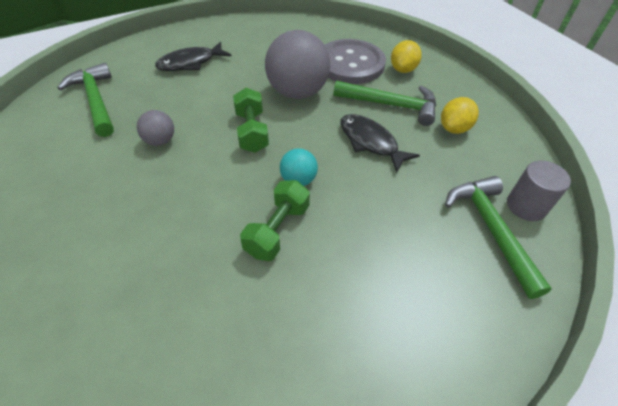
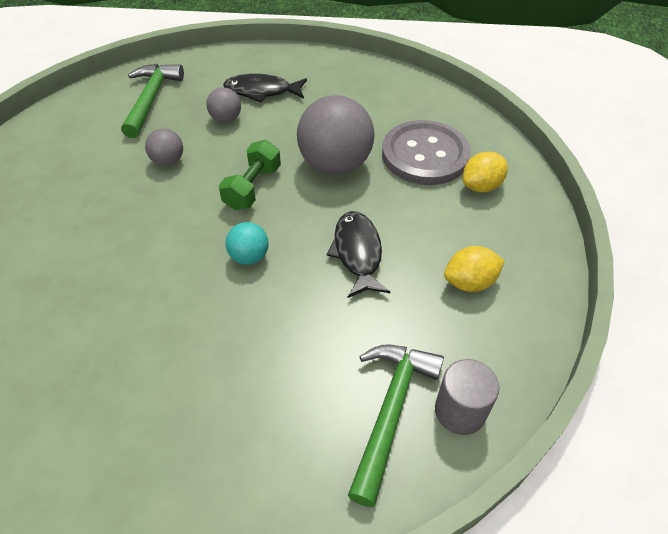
camera: 35 degrees right, 0 degrees up
(180, 92) = (226, 119): none -> grey ball
(277, 230) = (187, 294): green dumbbell -> none
(391, 105) = (423, 223): green hammer -> none

